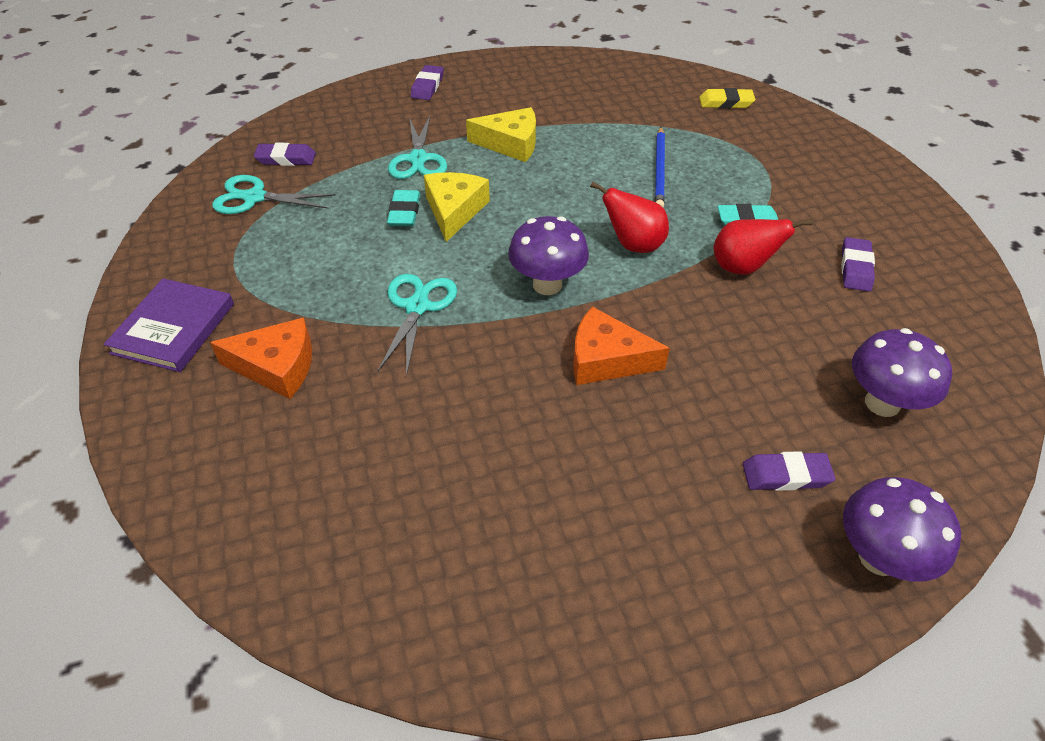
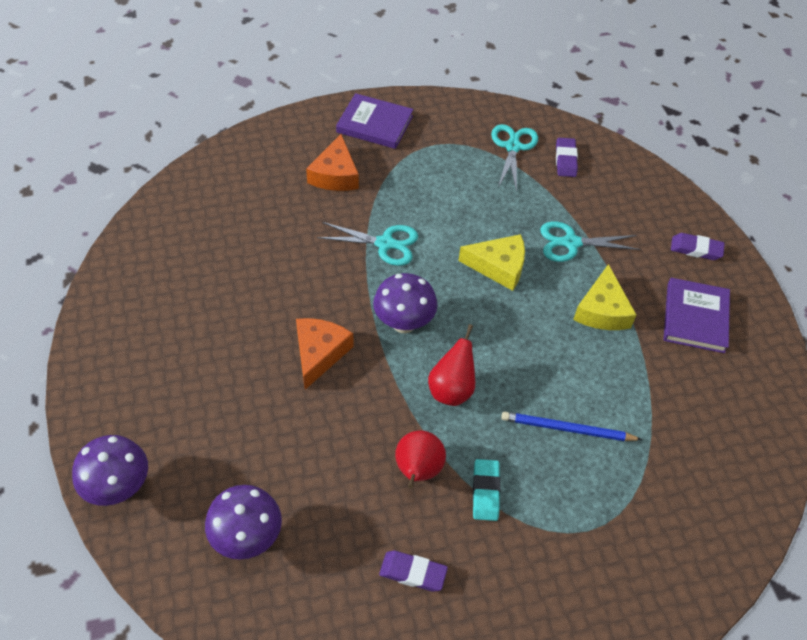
camera: 90 degrees right, 5 degrees up
(404, 212) = (496, 235): turquoise eraser -> none
(513, 93) = (695, 317): none -> purple book
(726, 102) = (709, 521): yellow eraser -> none
(786, 475) = (195, 448): purple eraser -> none

